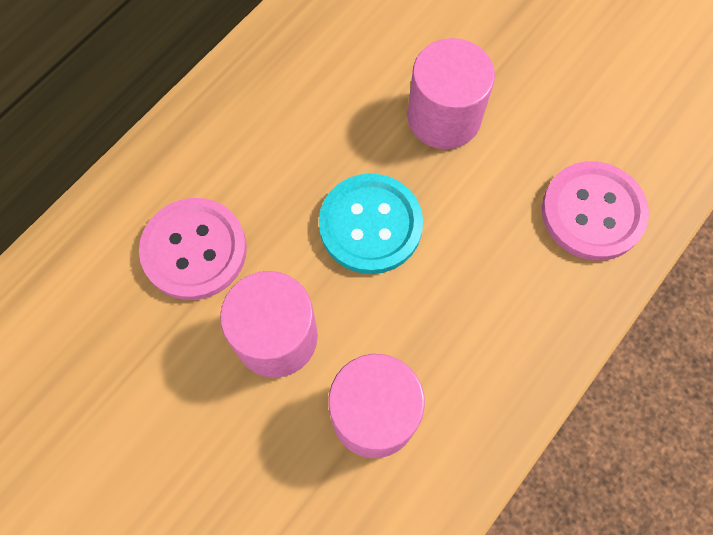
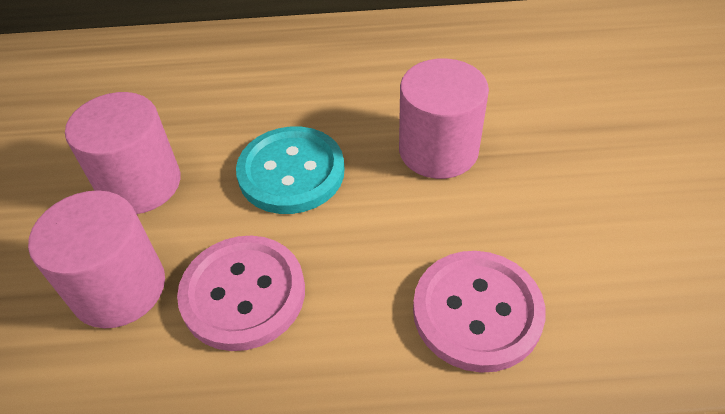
camera: 50 degrees right, 20 degrees down
(194, 250) = (173, 99): pink button -> pink button (243, 294)

